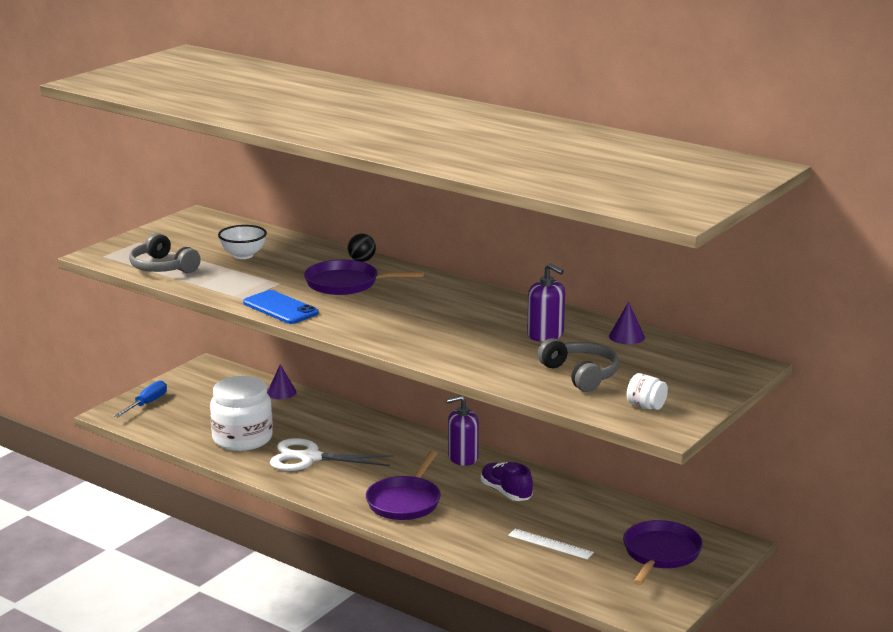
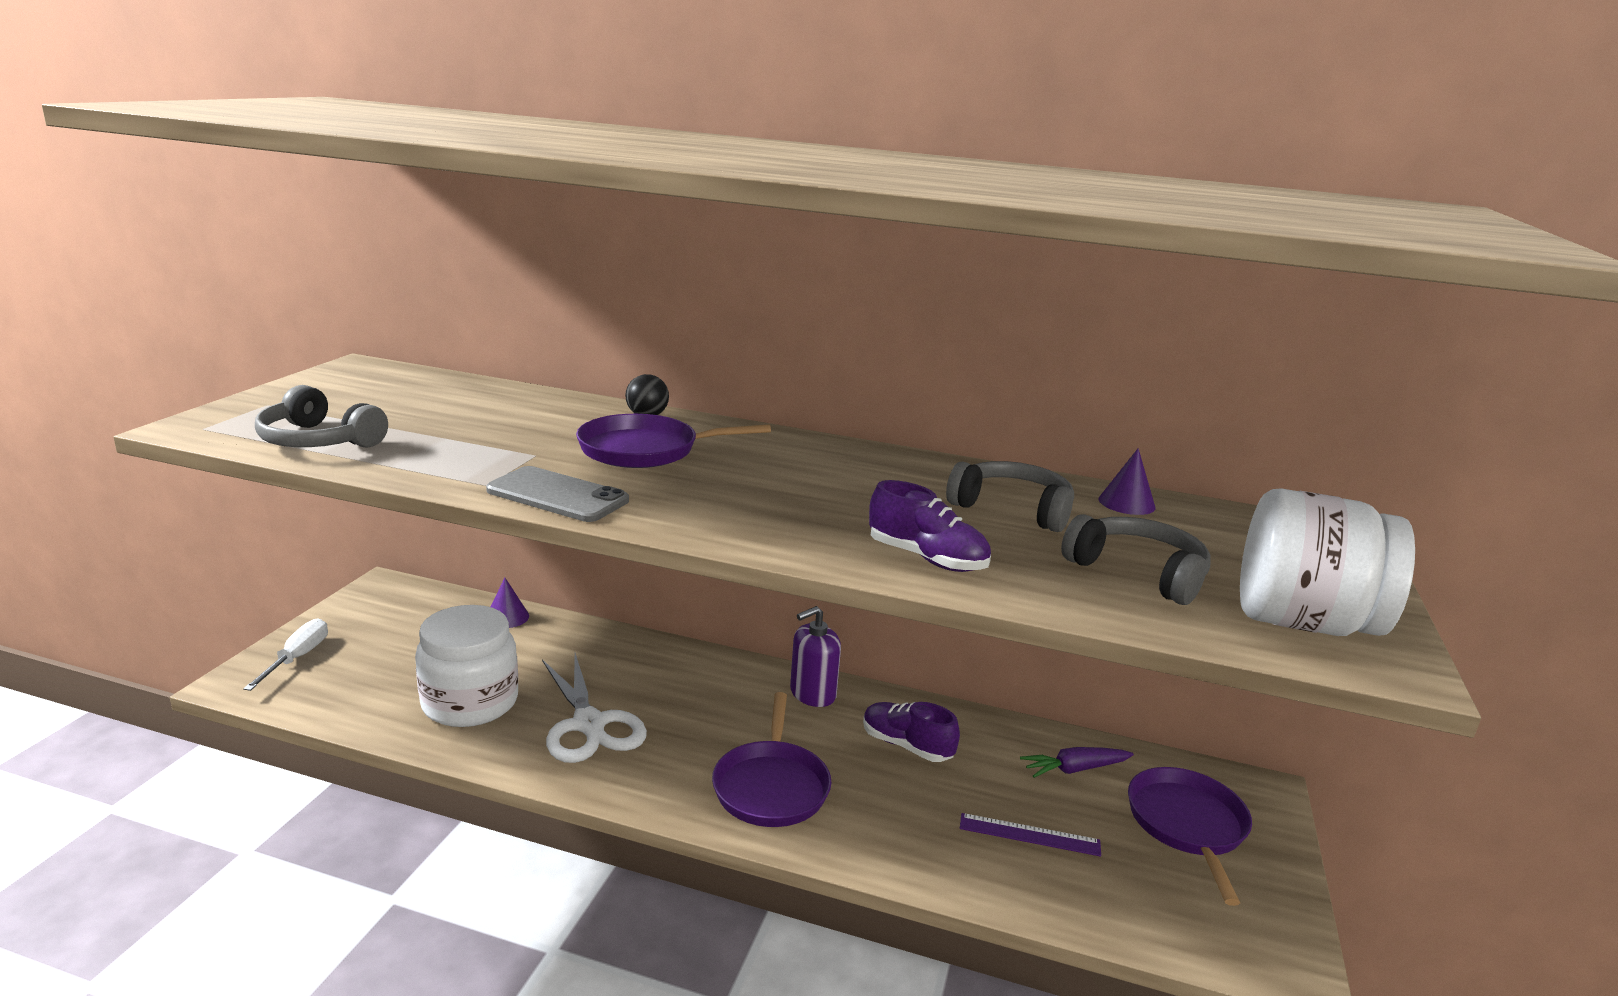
camera: 20 degrees left, 0 degrees up
(146, 404) = (297, 658): blue screwdriver -> white screwdriver
(243, 255) = (455, 417): white bowl -> none
(280, 308) = (558, 495): blue phone -> grey phone
(310, 458) = (589, 724): white scissors -> white scissors turned 105 degrees counterclockwise
(463, 357) = (927, 559): none -> purple shoe
(545, 335) = (1012, 509): purple soap dispenser -> grey headphones
(550, 544) = (1029, 835): white ruler -> purple ruler
(611, 518) = (1075, 769): none -> purple carrot
(646, 406) = (1303, 623): white jar -> white jar, size x2.32

